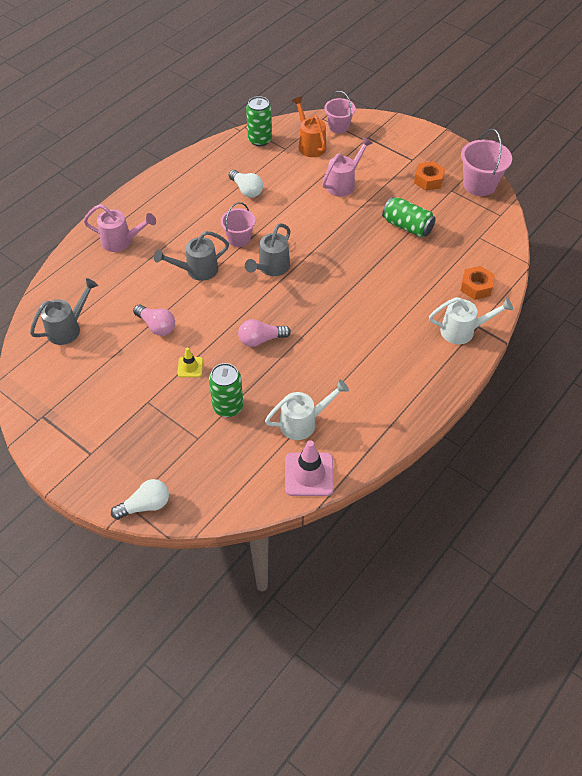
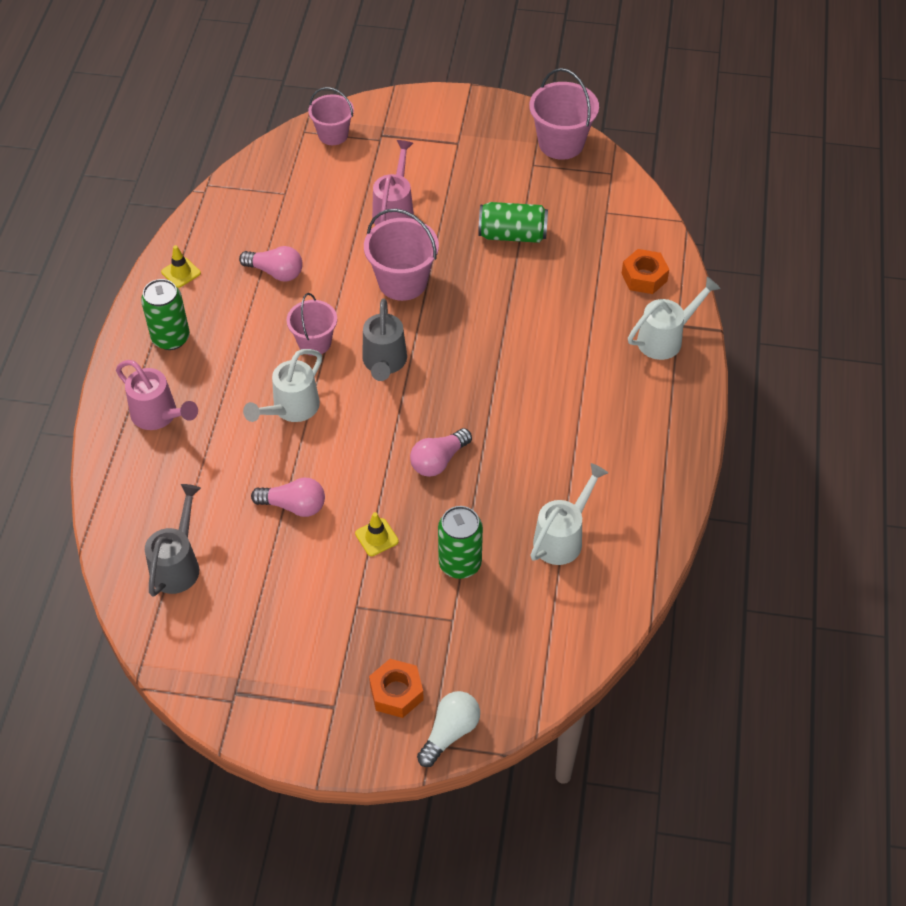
camera: 30 degrees left, 0 degrees up
(121, 241) = (158, 415): pink watering can -> pink watering can turned 60 degrees clockwise
(193, 169) = (181, 272): none -> yellow traffic cone
(197, 270) = (291, 408): grey watering can -> white watering can
(246, 190) = (275, 272): white light bulb -> pink light bulb
(260, 140) = (242, 195): green can -> green can (171, 338)
(309, 474) = (612, 595): pink traffic cone -> none
(310, 145) = (314, 175): orange watering can -> none
(317, 226) = (402, 282): none -> pink bucket
(428, 180) = (496, 163): orange nut -> orange nut (396, 692)

